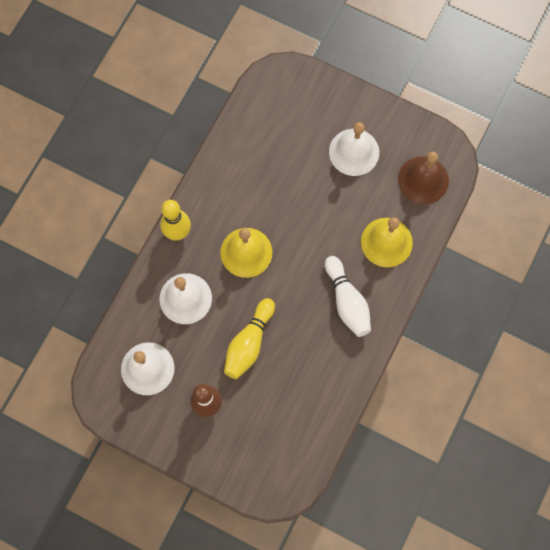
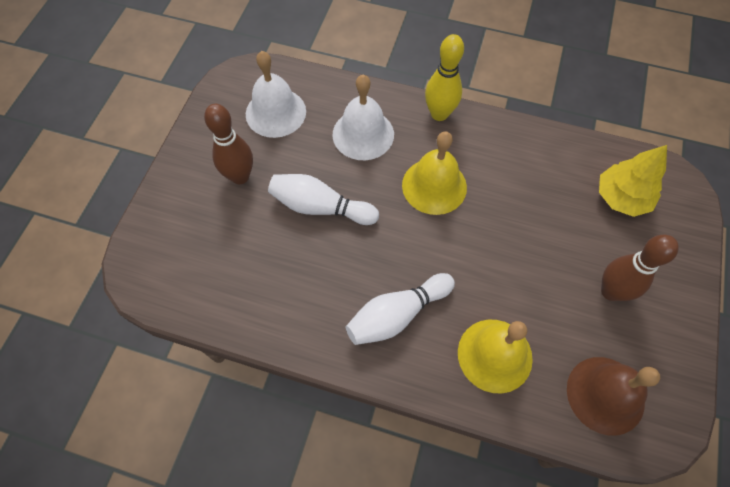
camera: 80 degrees right, 10 degrees down
(249, 343) = (320, 207): yellow bowling pin -> white bowling pin
(282, 118) = (621, 197): none -> yellow tree
(354, 152) = (611, 291): white bell -> brown bowling pin

